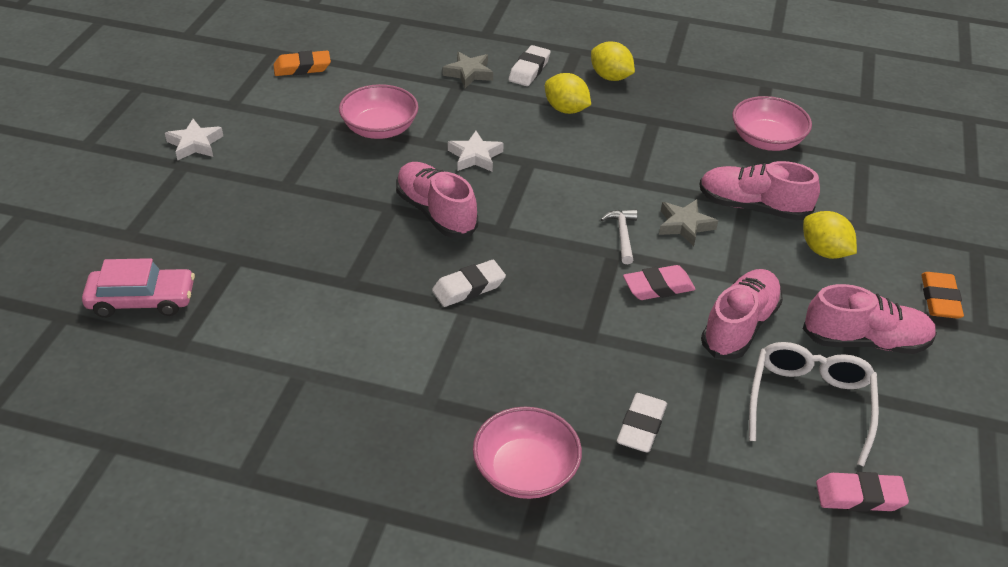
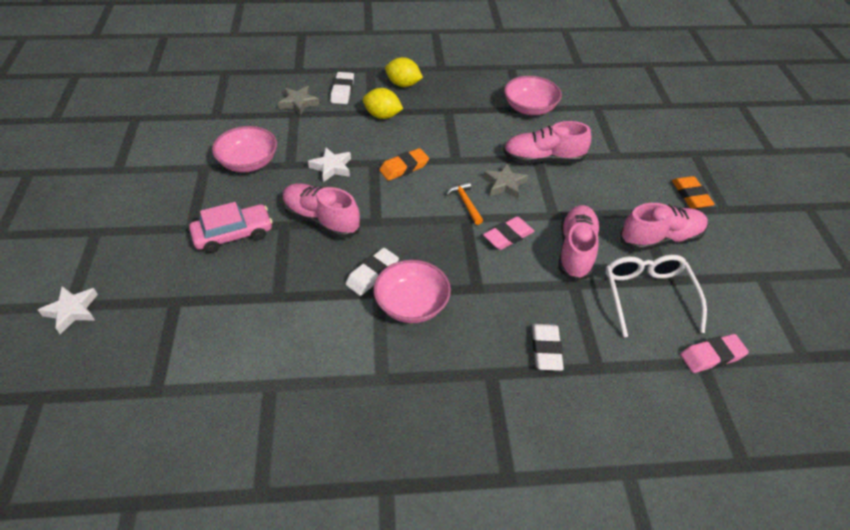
camera: 20 degrees left, 5 degrees up
(142, 300) = (106, 361): pink car -> pink car (233, 234)
(195, 144) = (98, 210): white star -> white star (72, 311)
(302, 68) = (164, 126): orange eraser -> orange eraser (404, 167)
(525, 471) = (480, 413): pink bowl -> pink bowl (411, 304)
(622, 235) = (465, 203): white hammer -> orange hammer
(824, 251) = (604, 180): yellow lemon -> none

